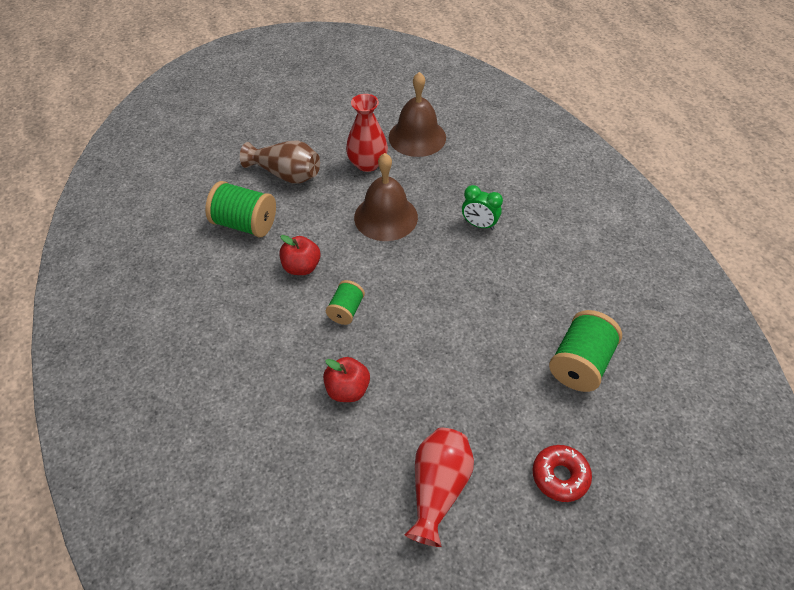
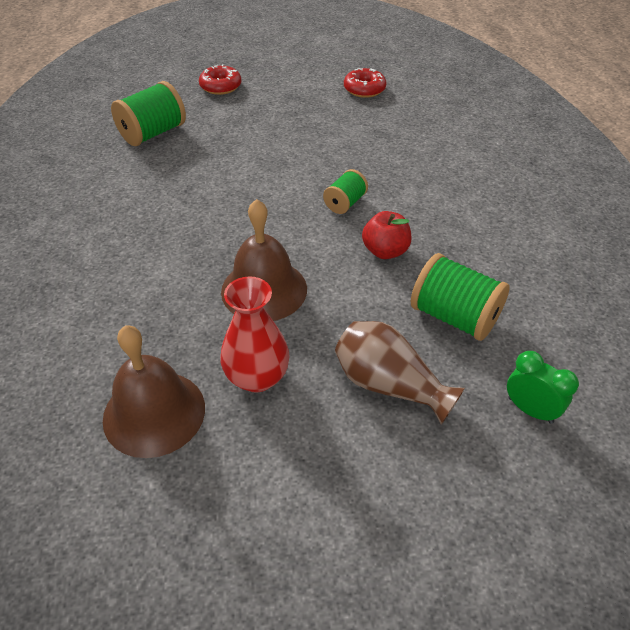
camera: 165 degrees left, 5 degrees down
(347, 390) = (360, 149): red apple -> none
(367, 519) = (364, 89): none -> red donut
(438, 489) = (309, 93): red vase -> none
(479, 225) = (154, 258): green clock -> green clock (530, 410)

